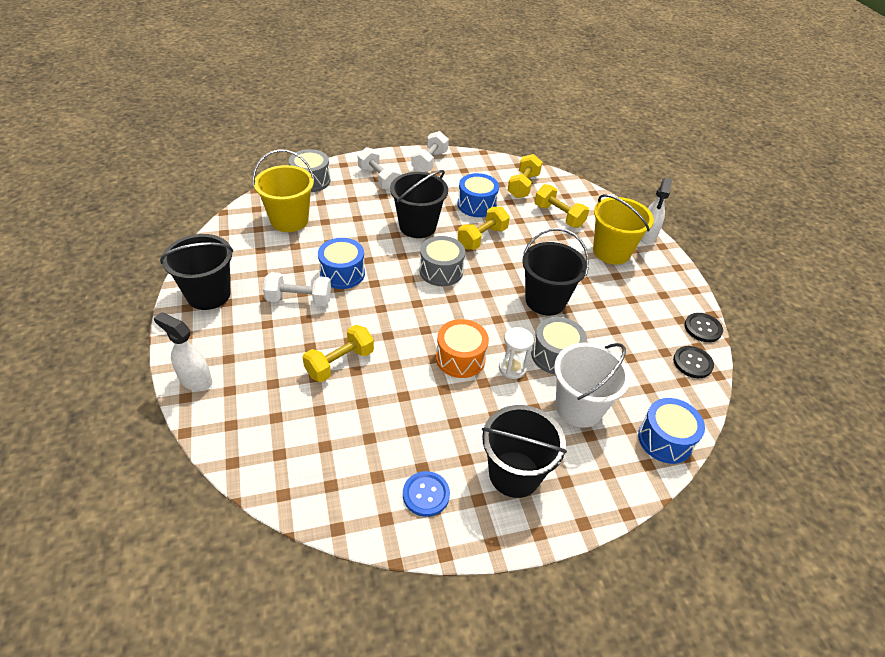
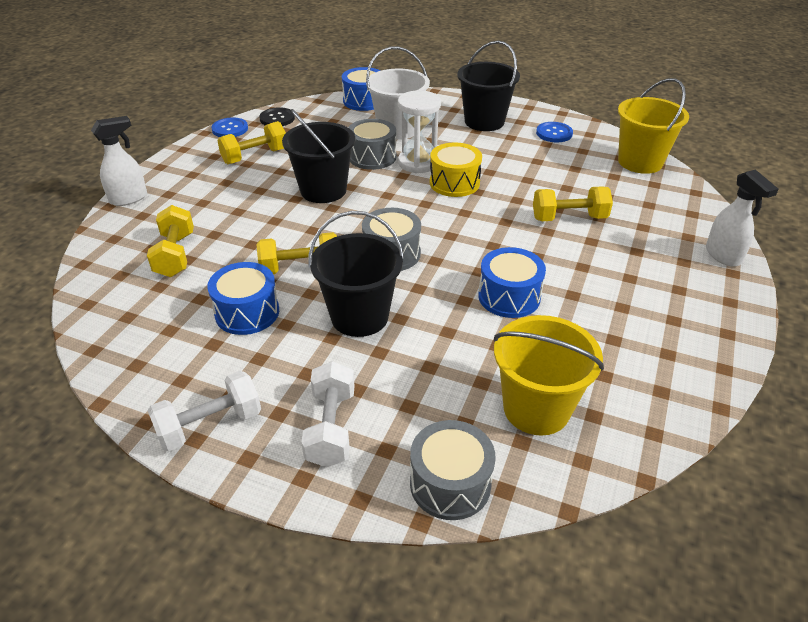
camera: 140 degrees left, 5 degrees down
(208, 295) = (696, 338): black bucket -> none
(299, 300) = (580, 288): white dumbbell -> none
(460, 358) = (454, 183): orange drum -> yellow drum
(512, 368) = (418, 163): white hourglass -> white hourglass, size x1.51
(523, 186) = (146, 312): yellow dumbbell -> yellow dumbbell (255, 156)
(611, 252) = (192, 200): yellow bucket -> yellow bucket (640, 162)
(702, 328) = (230, 129): black button -> blue button

